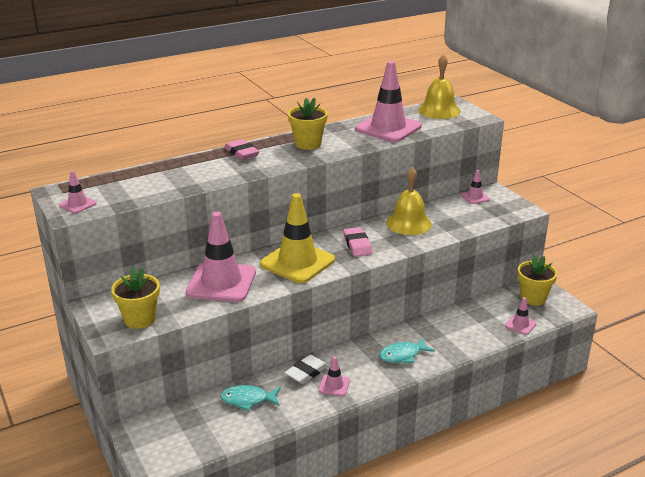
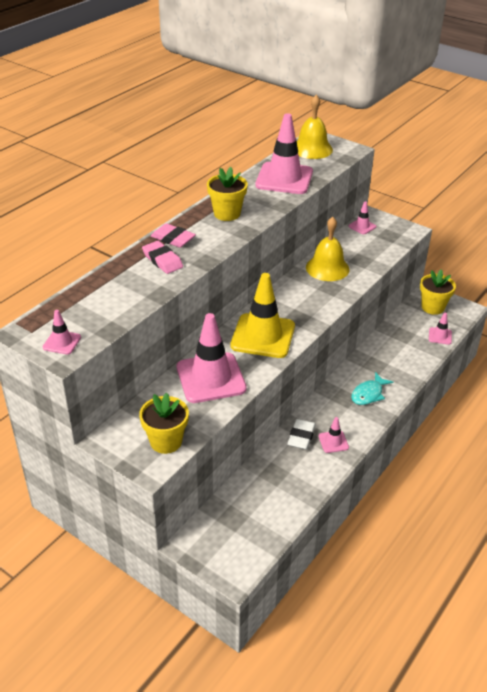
camera: 25 degrees left, 10 degrees up
(248, 400) = (270, 481): turquoise fish -> none
(357, 245) = (301, 303): pink eraser -> pink eraser (162, 260)

